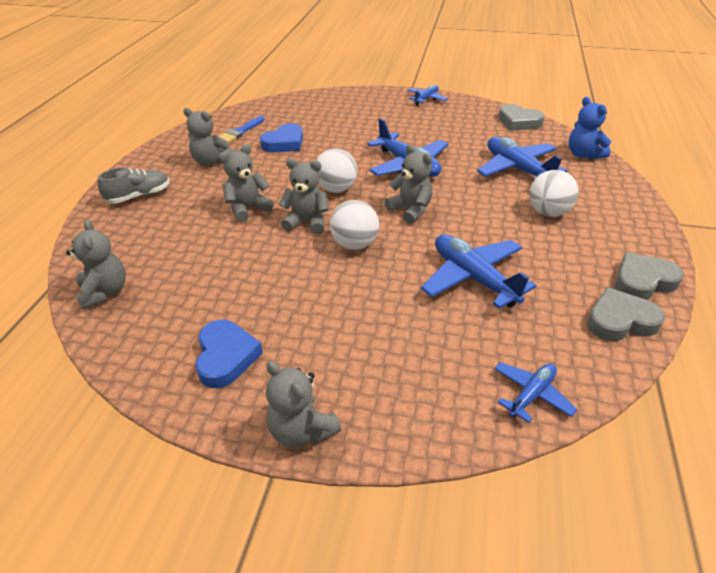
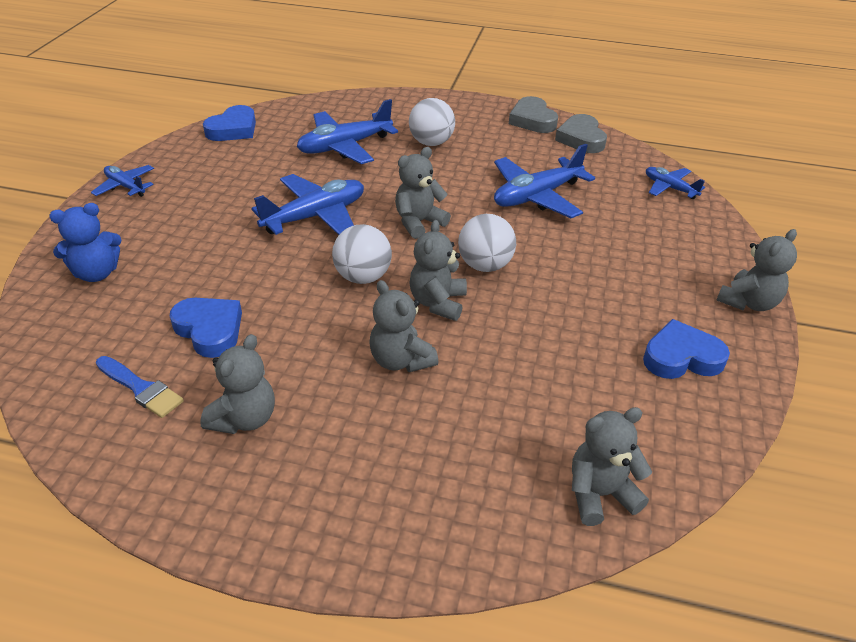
camera: 90 degrees left, 0 degrees up
(139, 196) = (344, 506): grey shoe -> none
(518, 122) = (233, 129): grey heart -> blue heart
(583, 154) = (325, 106): blue teddy bear -> blue teddy bear (96, 273)

